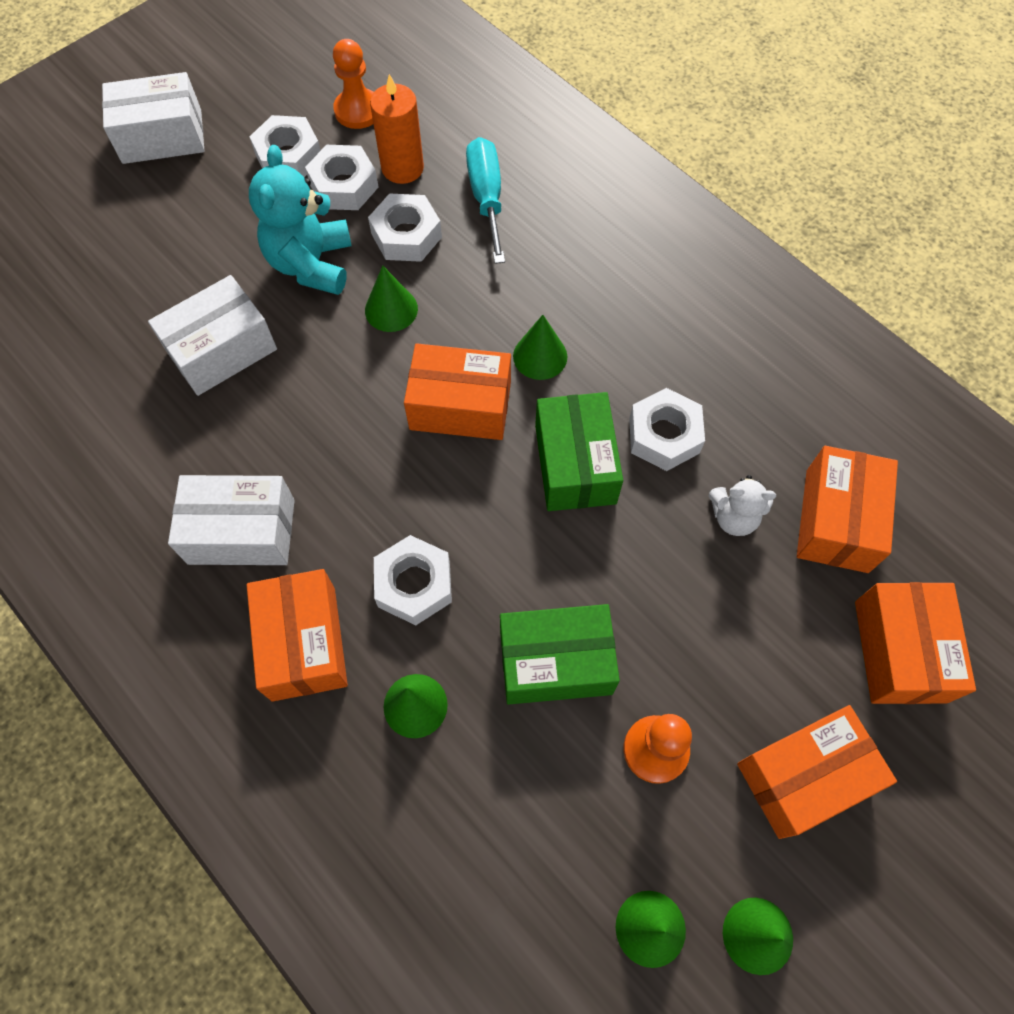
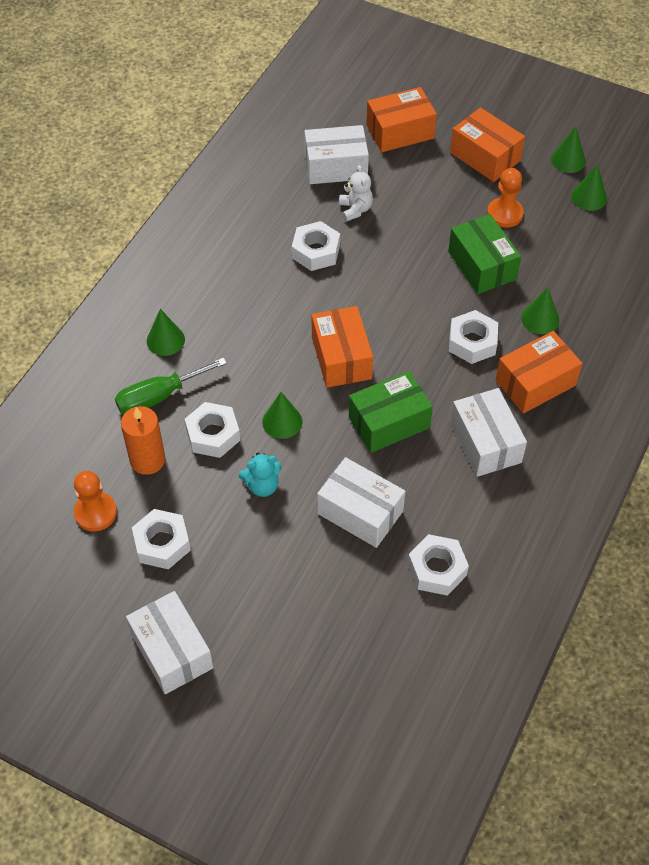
camera: 110 degrees left, 10 degrees down
(311, 264) = (262, 486): turquoise teddy bear -> turquoise teddy bear, size x0.57
(344, 186) = (179, 493): white nut -> white nut (437, 569)
(486, 198) = (159, 396): turquoise screwdriver -> green screwdriver
(540, 356) = (285, 327): green cone -> green cone (165, 340)
(575, 464) = (356, 288): green box -> green box (389, 422)
(836, 520) = (336, 167): orange box -> white box

